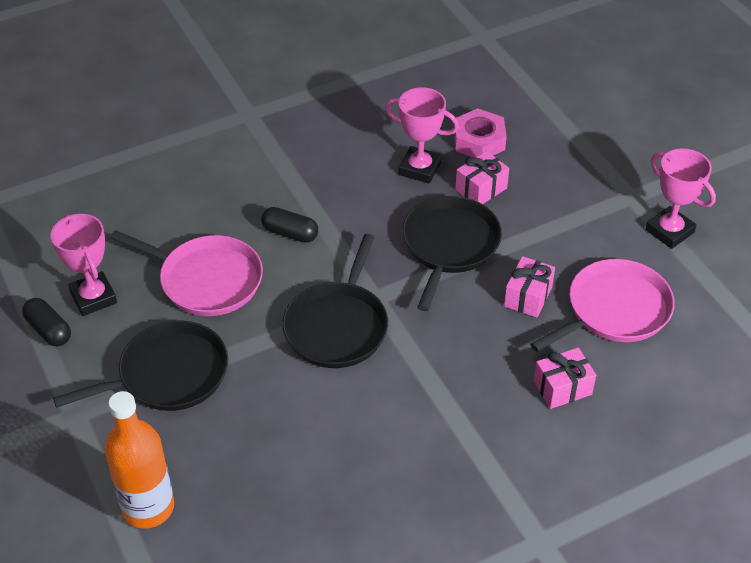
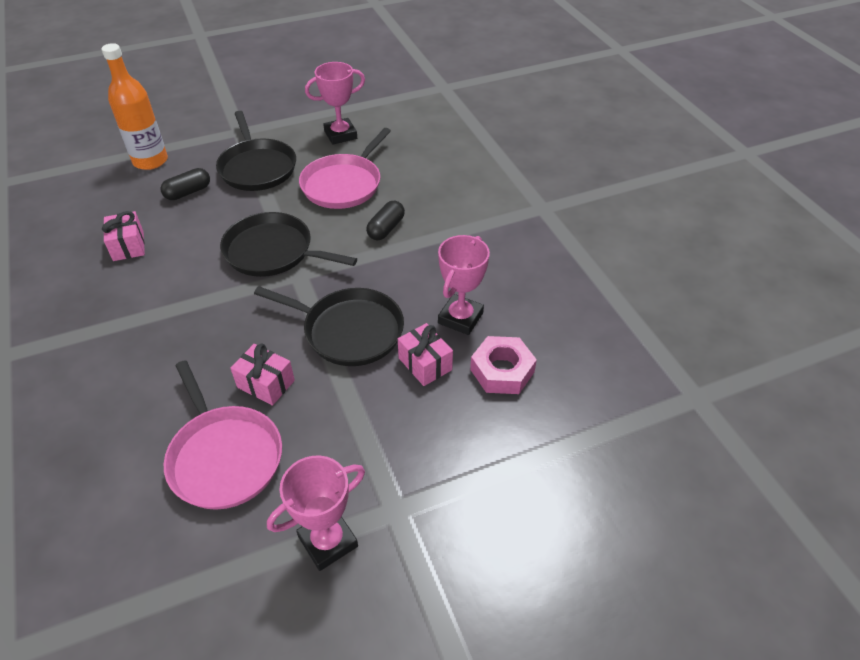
camera: 95 degrees right, 0 degrees up
(49, 330) = (316, 118): black capsule -> black capsule (188, 192)
(562, 388) = (145, 395): pink gift -> pink gift (128, 246)

